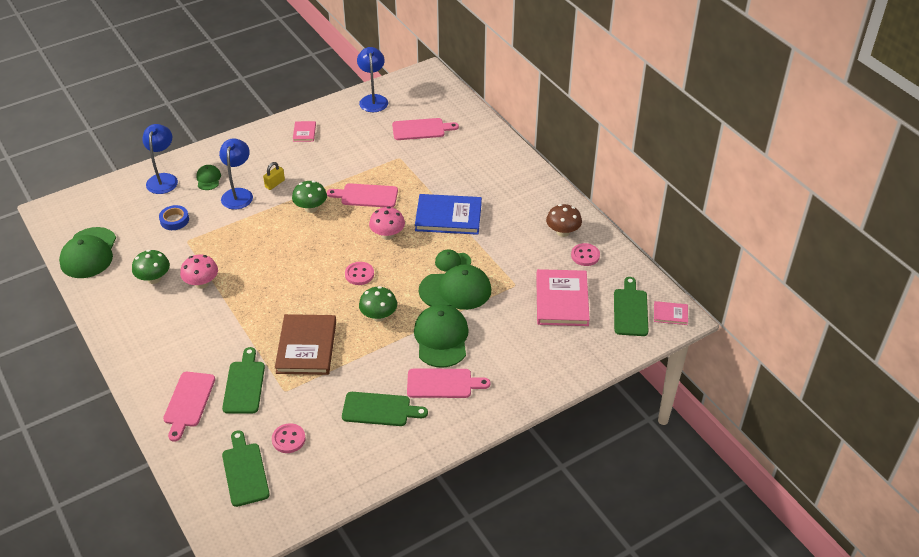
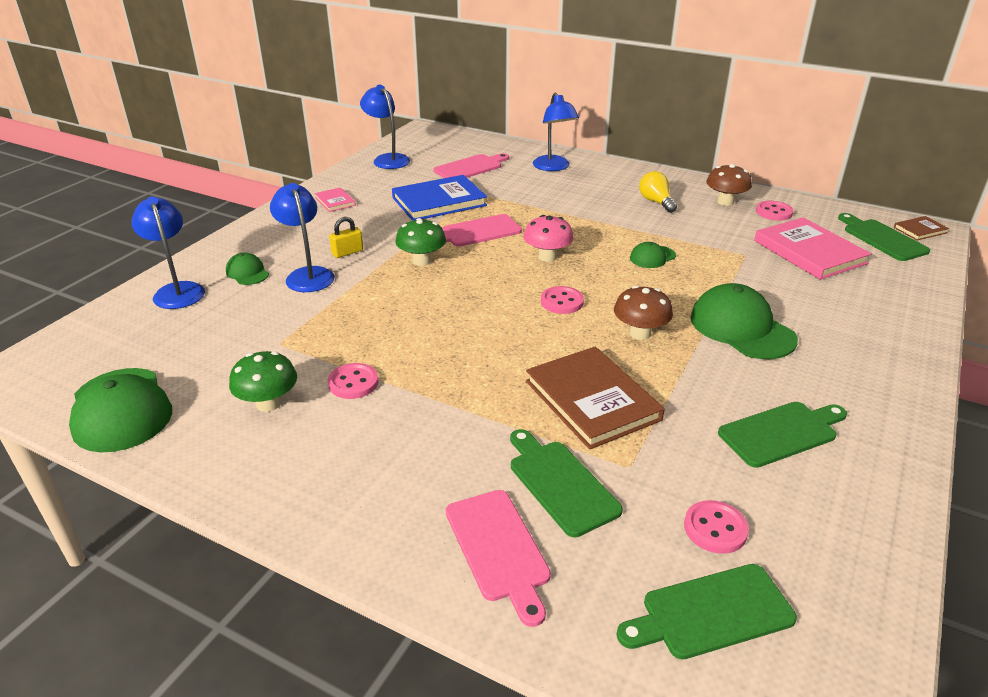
camera: 30 degrees left, 10 degrees down
(174, 220) = (237, 327): blue tape -> none
(202, 283) = (353, 383): pink mushroom -> pink button
(245, 471) = (711, 612): green cutting board -> green cutting board turned 60 degrees counterclockwise
(275, 184) = (347, 252): yellow padlock -> yellow padlock turned 45 degrees clockwise
(379, 316) = (640, 333): green mushroom -> brown mushroom
(443, 384) = (811, 372): pink cutting board -> none
(448, 217) = (594, 223): blue book -> blue book (439, 201)
(455, 290) = (692, 280): green cap -> none
(480, 150) = (553, 167): none -> blue lamp
(513, 213) = (656, 202): none -> yellow light bulb
(670, 314) = (920, 230): pink book -> brown book

